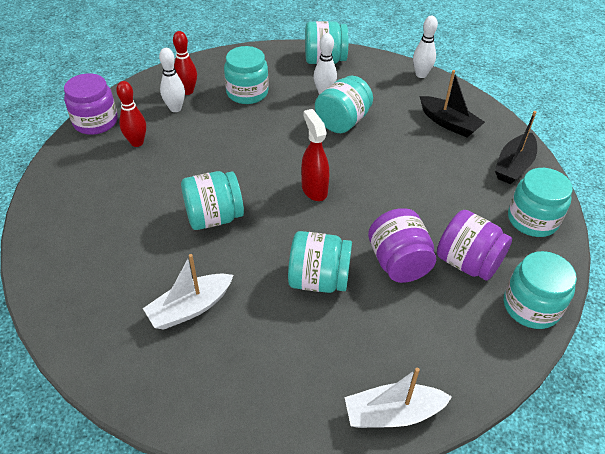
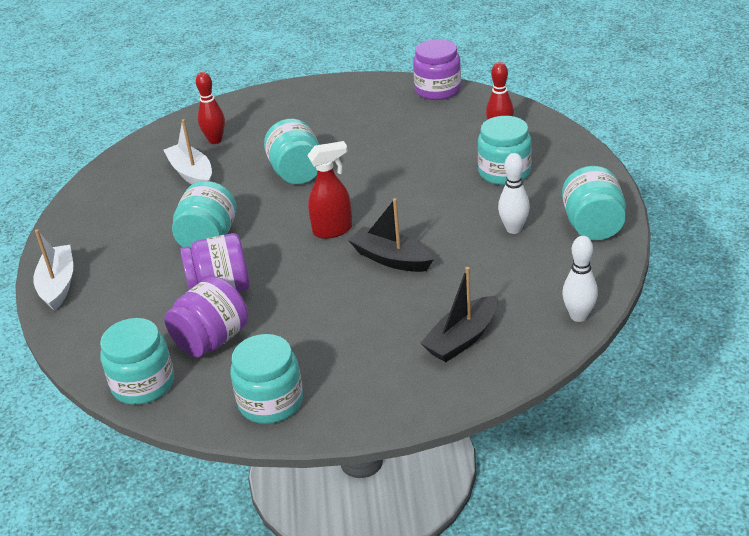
camera: 95 degrees right, 10 degrees down
(137, 142) = (406, 117): red bowling pin -> red bowling pin (215, 140)
(175, 108) = (466, 130): white bowling pin -> none
(342, 121) = (455, 246): turquoise jar -> none
(513, 166) = (373, 396): black boat -> black boat (391, 259)

